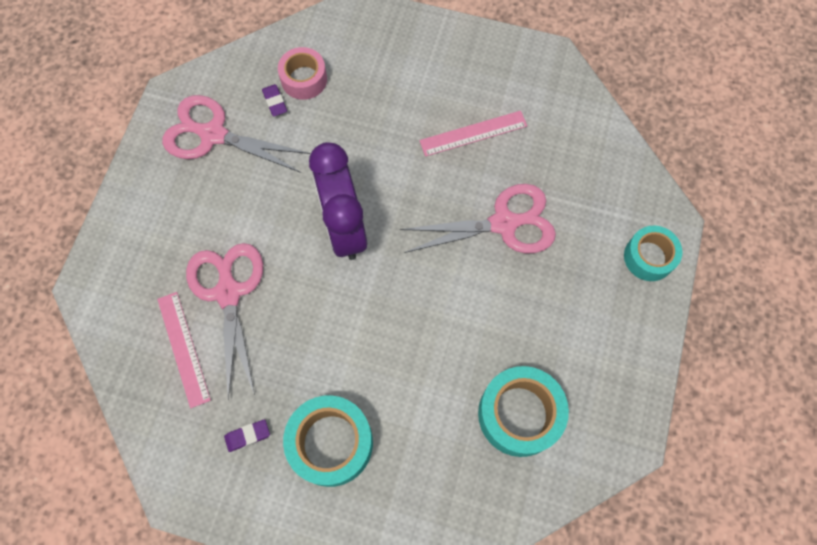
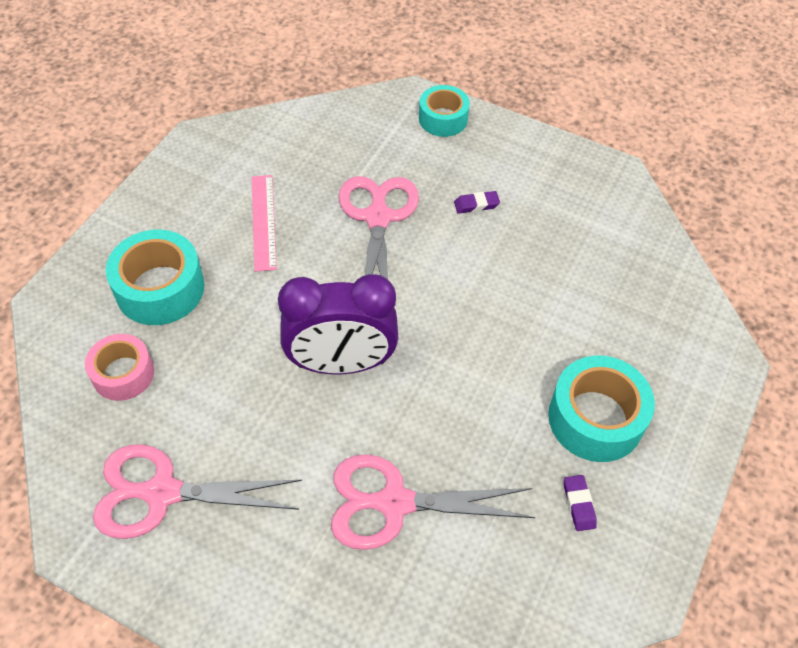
camera: 80 degrees left, 15 degrees down
(184, 348) = (458, 566): pink ruler -> none
(213, 135) = (162, 493): pink scissors -> pink scissors turned 60 degrees clockwise
(275, 102) = (142, 412): purple eraser -> purple eraser (476, 205)
(519, 414) = (582, 248): turquoise tape -> turquoise tape (160, 288)

